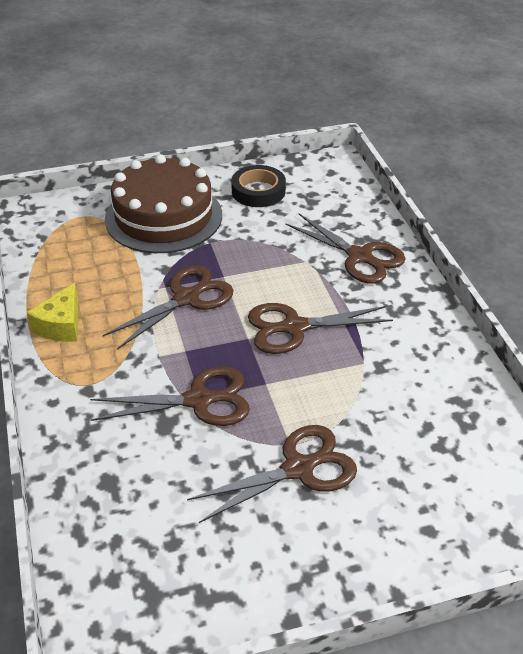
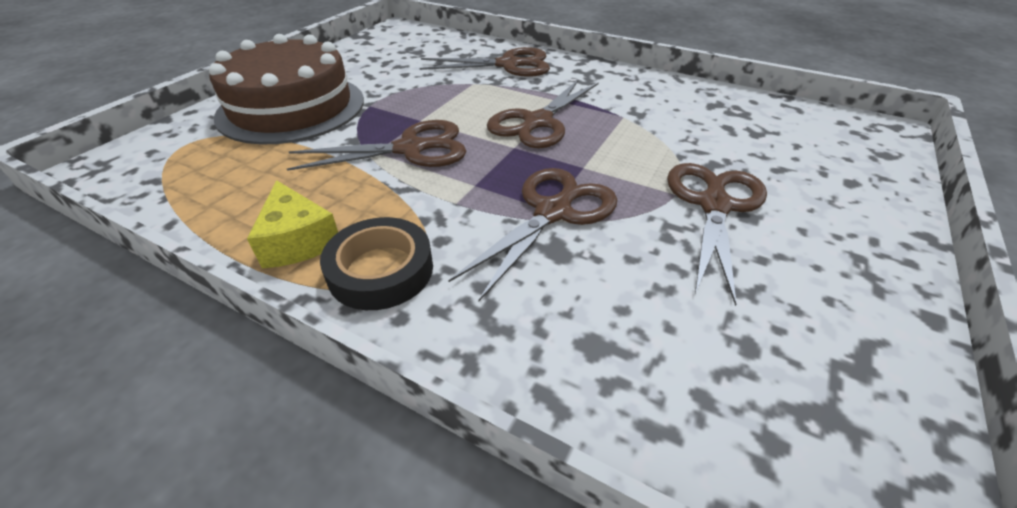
camera: 45 degrees left, 0 degrees up
(187, 298) = (411, 149): brown scissors -> brown scissors turned 75 degrees clockwise
(258, 191) = (361, 61): black tape -> black tape (381, 270)

